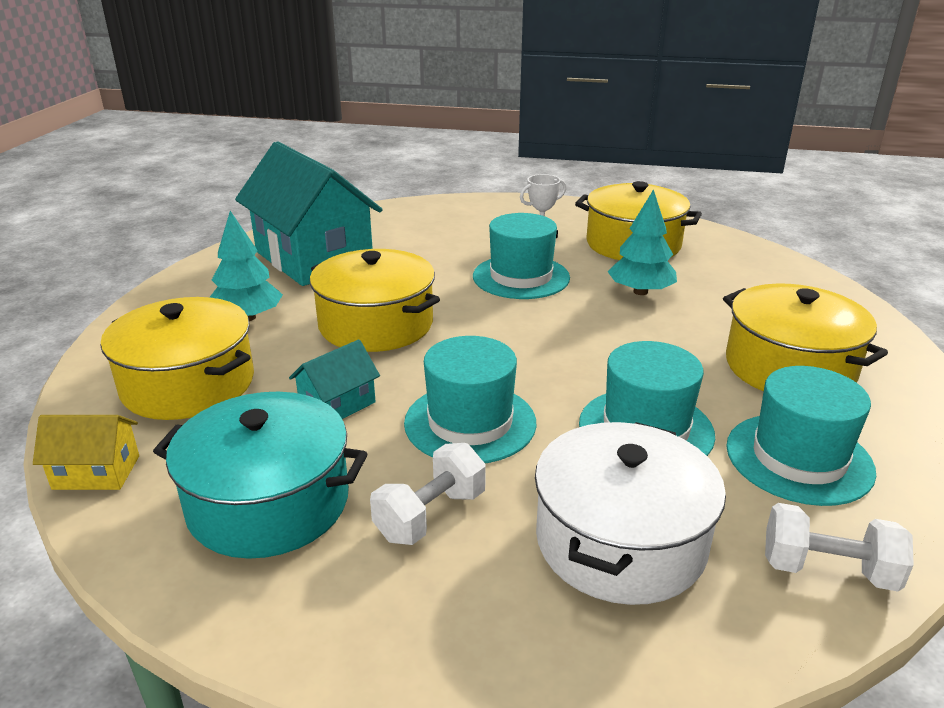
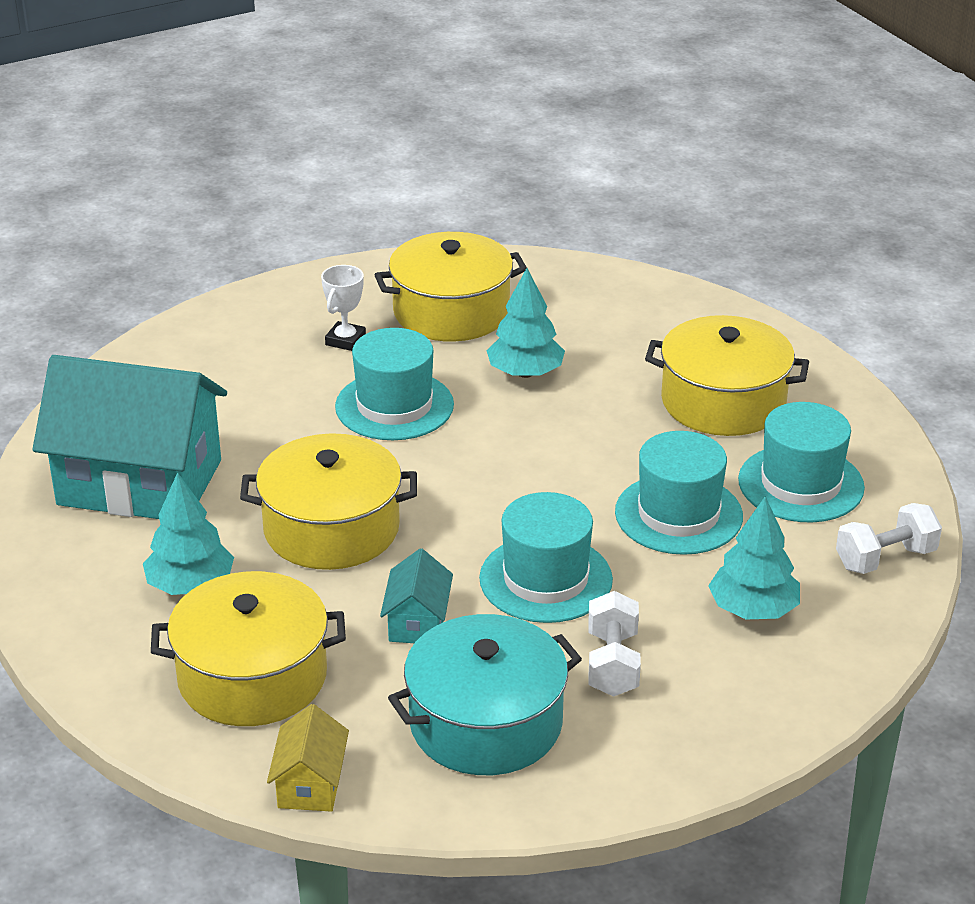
camera: 40 degrees left, 5 degrees up
(96, 472) = (310, 784): yellow house -> yellow house turned 45 degrees counterclockwise
(620, 541) = (753, 609): white pot -> turquoise tree

